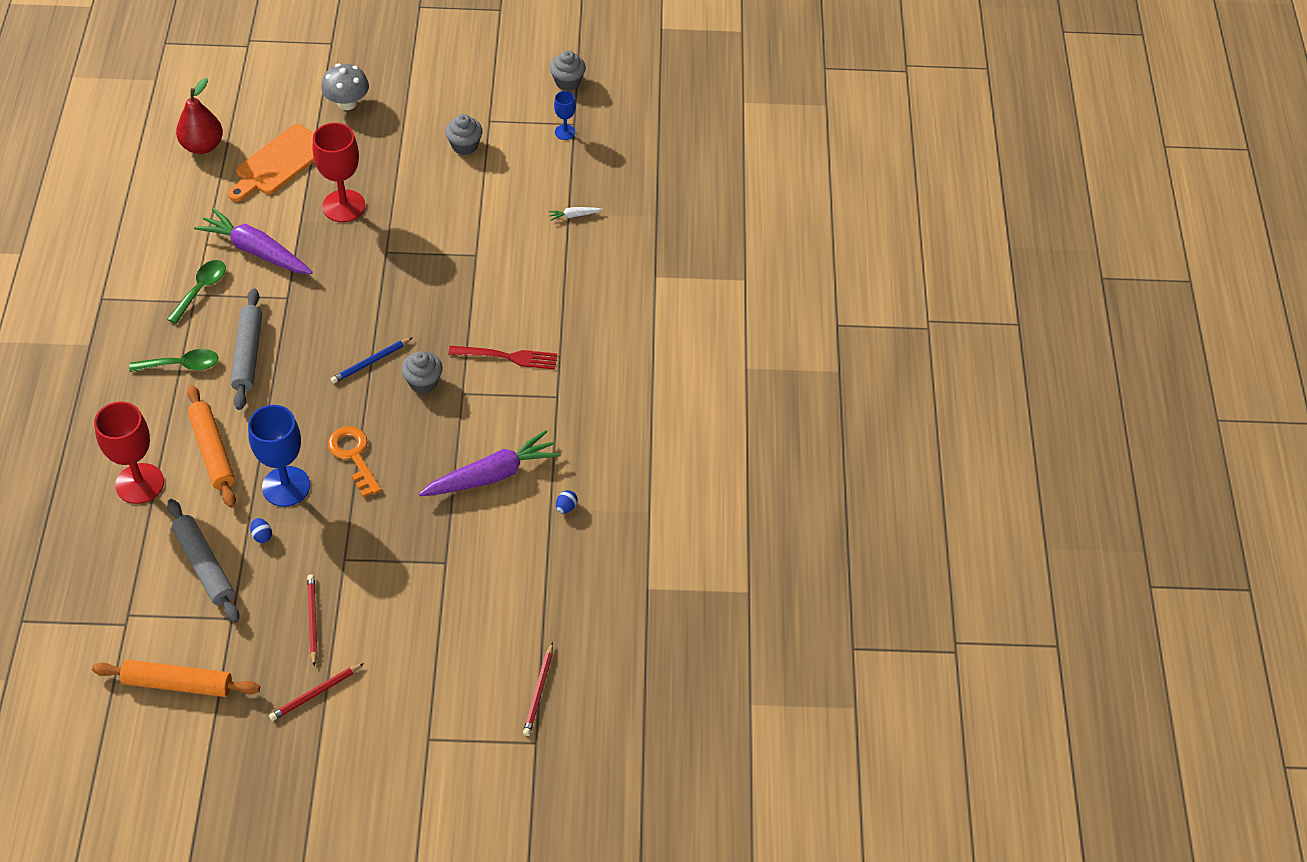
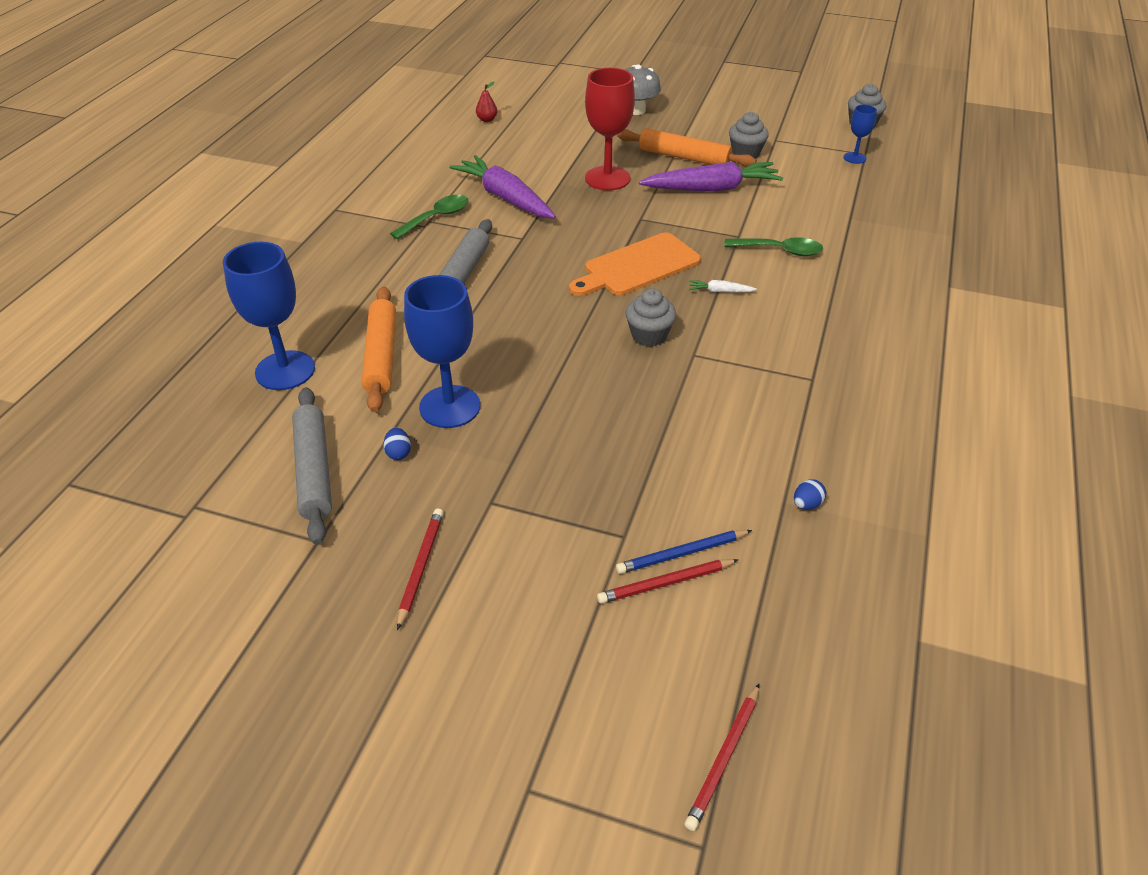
camera: 20 degrees right, 10 degrees down
(140, 483) = (285, 370): red goblet -> blue goblet
(178, 684) = (207, 607): orange rolling pin -> orange rolling pin (684, 157)
(181, 365) = (386, 274): green spoon -> green spoon (779, 251)
(202, 146) = (487, 120): red pear -> red pear, size x0.48
(279, 163) = (554, 140): orange cutting board -> orange cutting board (637, 266)
(315, 693) = (385, 670): red pencil -> red pencil (666, 583)
(354, 456) = (542, 392): orange key -> none
(371, 362) = (593, 306): blue pencil -> blue pencil (682, 553)
(492, 475) = (711, 446): purple carrot -> purple carrot (712, 188)
(507, 357) = (756, 329): red fork -> none
(574, 215) = (856, 221): white carrot -> white carrot (719, 291)

